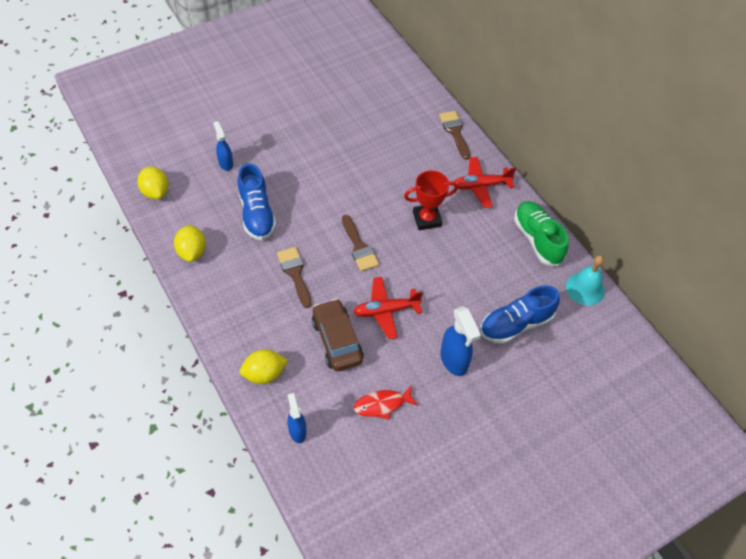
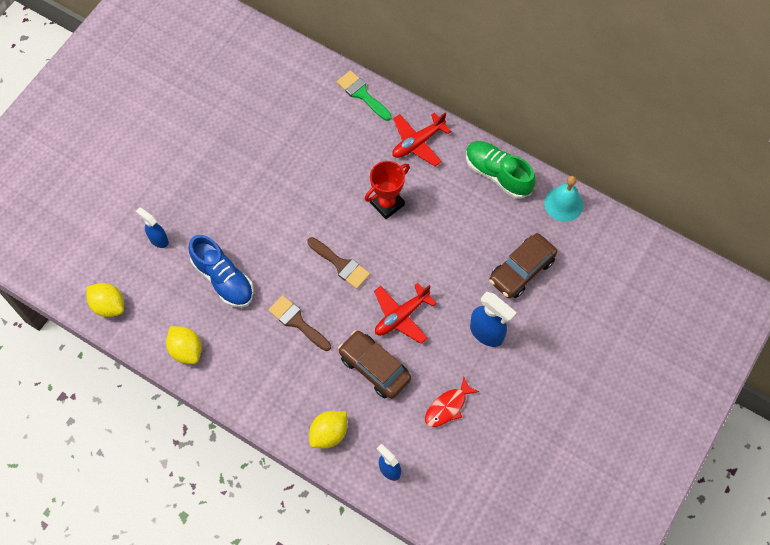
camera: 25 degrees left, 10 degrees up
(455, 132) = (362, 94): brown brush -> green brush
(516, 324) = (521, 270): blue shoe -> brown car

